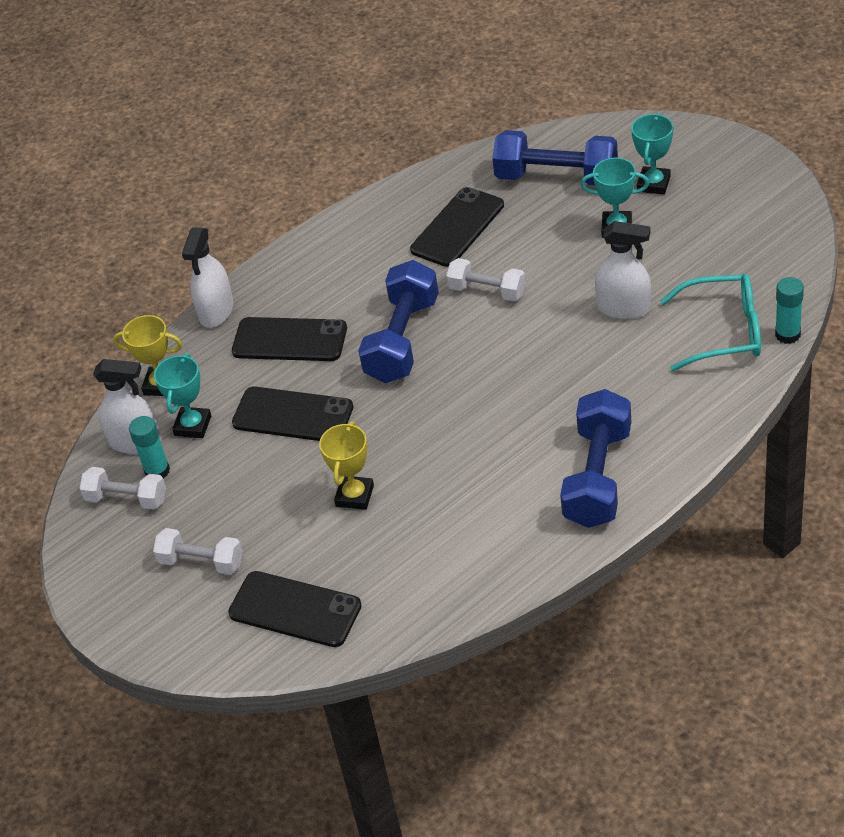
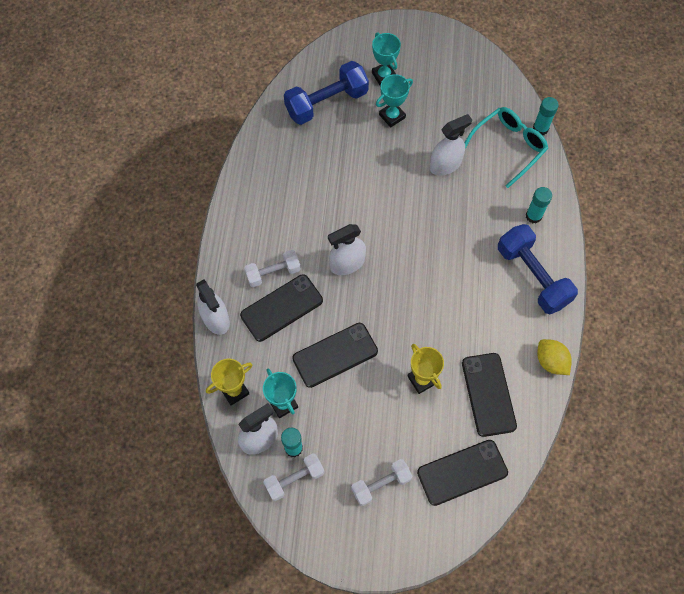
camera: 50 degrees left, 20 degrees up
(402, 340) = (347, 263): blue dumbbell -> white spray bottle
(457, 227) = (303, 170): black phone -> black phone (488, 394)
(487, 291) = (362, 201): white dumbbell -> white dumbbell (273, 273)
(518, 573) = (550, 361): none -> yellow lemon
(671, 418) = (533, 216): none -> turquoise glue stick

